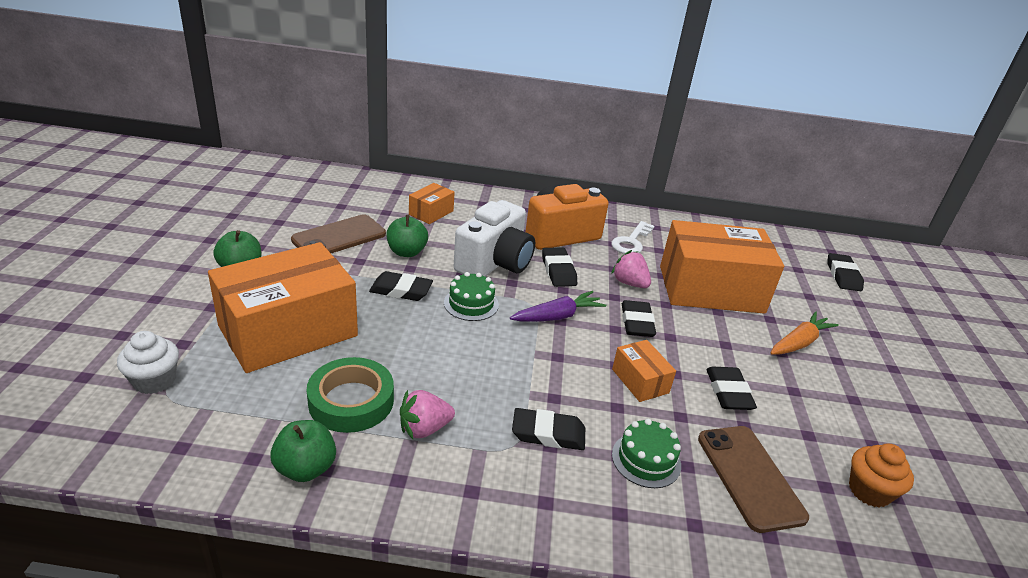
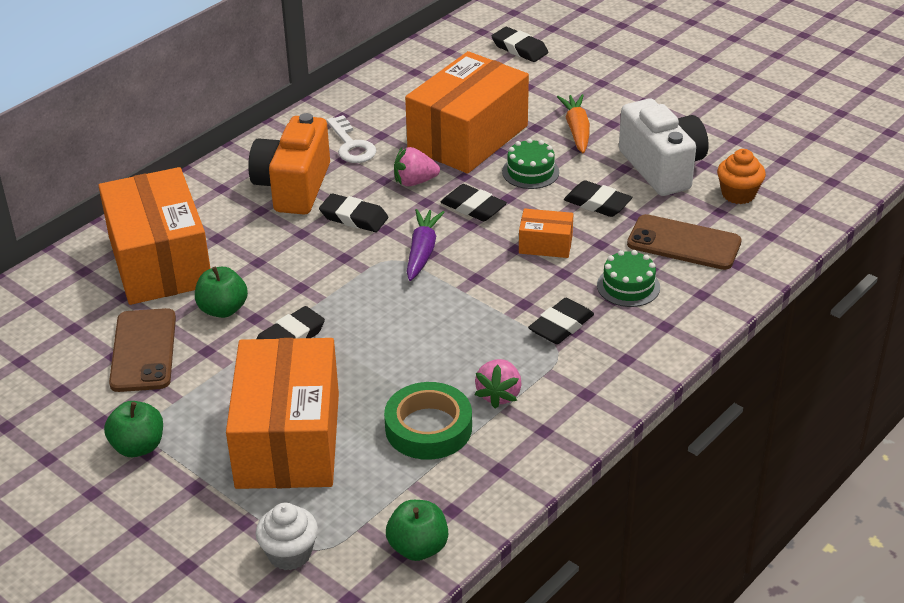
camera: 50 degrees left, 5 degrees up
(306, 468) = (489, 480): green apple -> green apple (418, 547)
(431, 212) = (160, 261): orange box -> orange box, size x2.28
(471, 304) = (354, 299): green cake -> green cake (530, 172)
(495, 263) = (301, 254): white camera -> white camera (662, 168)

